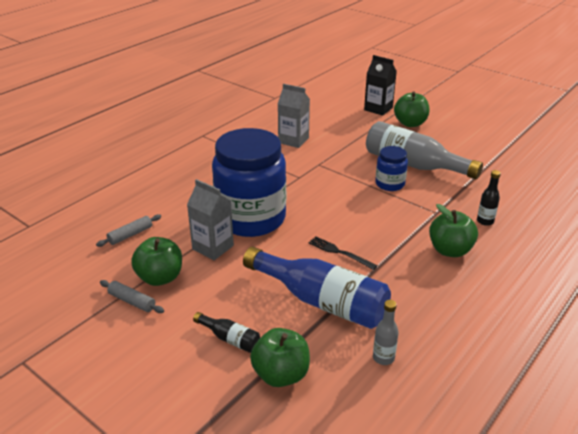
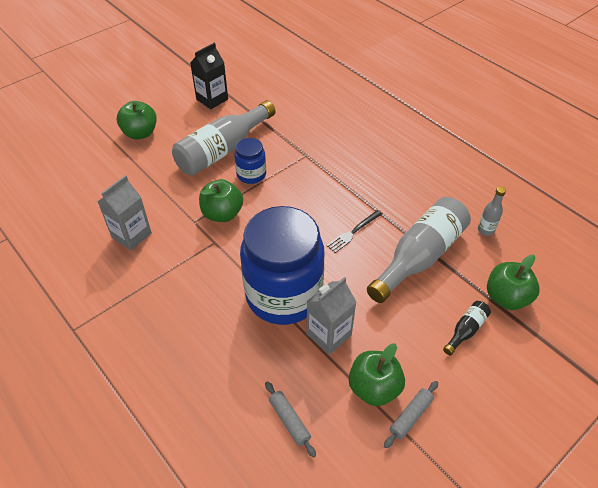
camera: 80 degrees left, 15 degrees up
(321, 301) = (419, 257): blue bottle -> grey bottle
(378, 109) = (94, 150): black carton -> black carton (212, 99)
(450, 250) = (361, 161): green apple -> green apple (222, 214)
(485, 221) = (325, 130): black bottle -> none

